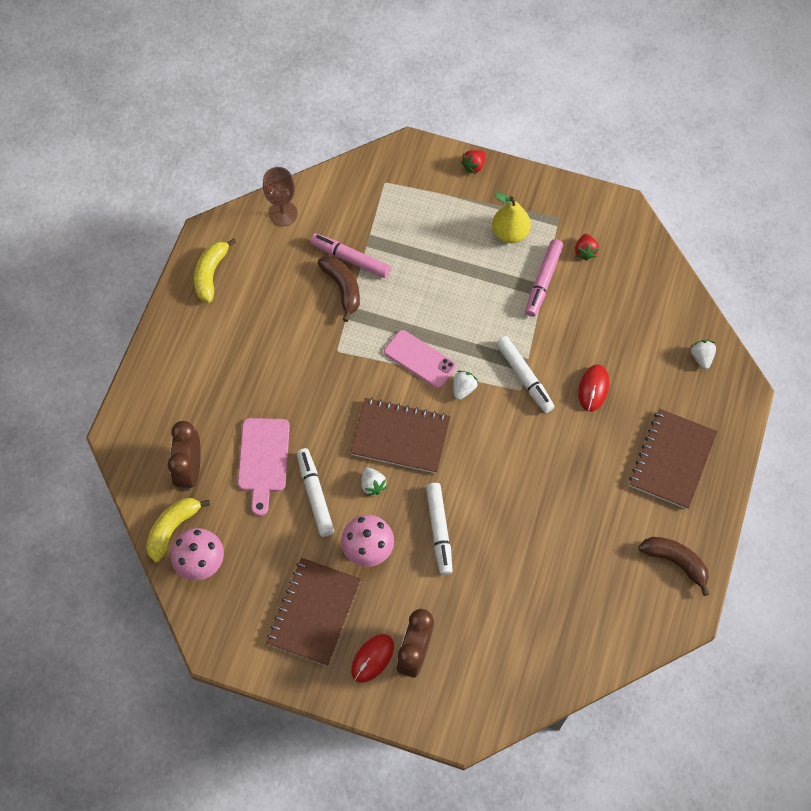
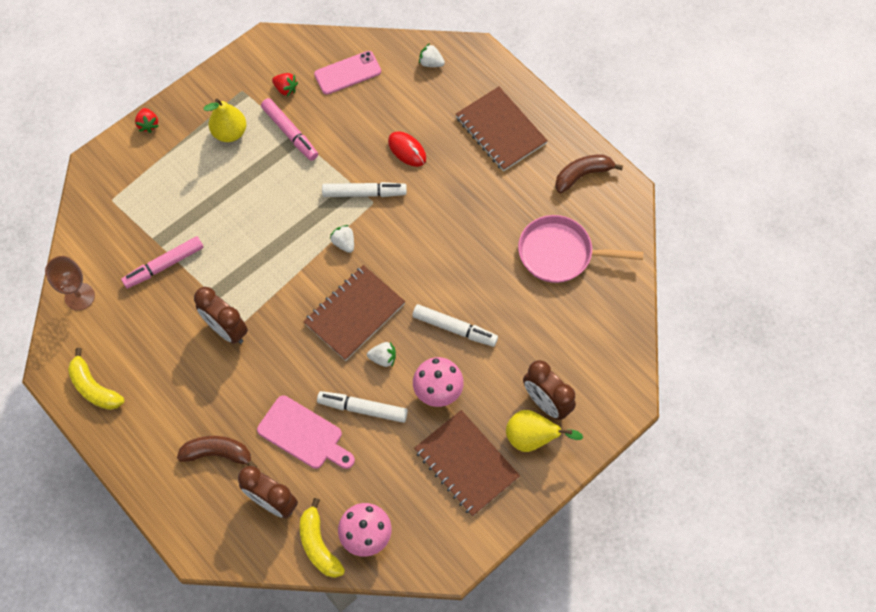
camera: 60 degrees left, 0 degrees up
(322, 342) = (226, 330): none -> brown clock
(343, 288) = (187, 286): brown banana -> brown banana (218, 453)
(372, 658) = (532, 438): red mouse -> yellow pear
(419, 359) = (295, 261): pink phone -> pink phone (347, 73)
(576, 585) = (560, 253): none -> pink pan

